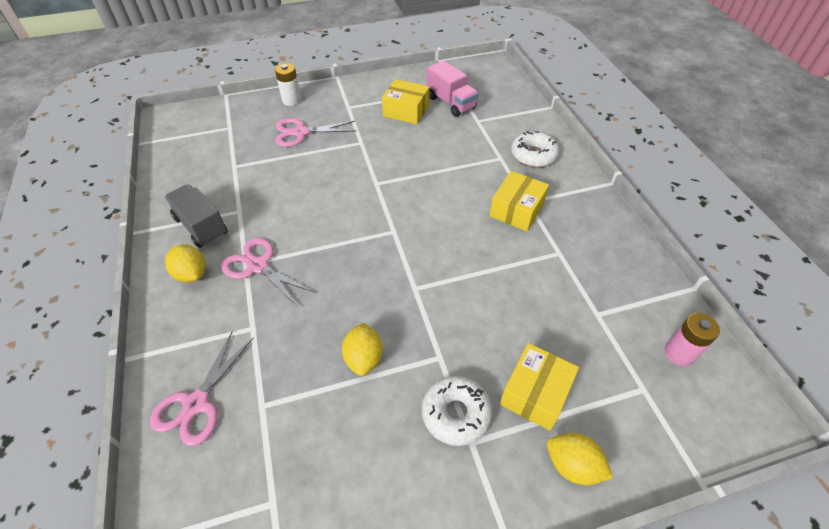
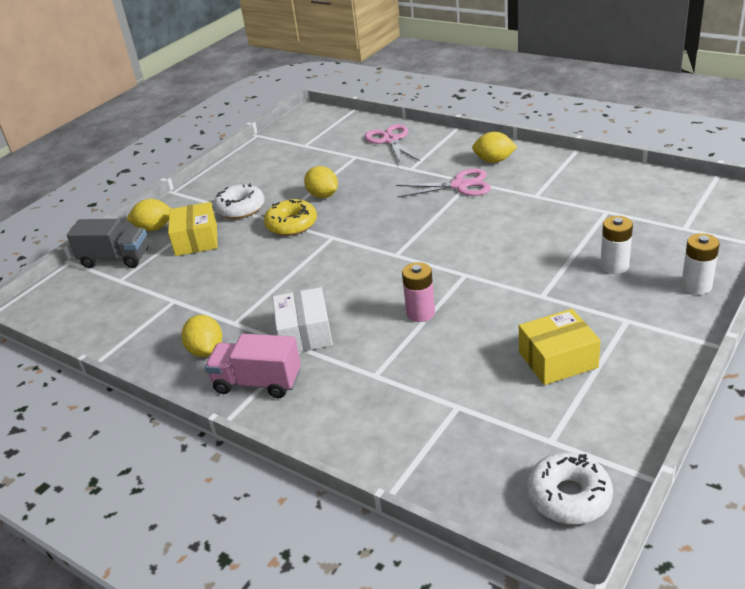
camera: 145 degrees right, 15 degrees down
(201, 226) = (541, 176): grey truck -> grey truck (116, 259)
(301, 132) = (614, 266): pink scissors -> white battery
(431, 335) = (291, 225): none -> yellow donut
(451, 103) = (524, 409): pink truck -> pink truck (258, 383)
(516, 210) = (304, 333): yellow box -> white box
(533, 155) = (340, 403): white donut -> white donut (569, 496)
(594, 241) = (206, 351): none -> yellow lemon
(679, 353) = (96, 312): pink battery -> pink battery (420, 313)

